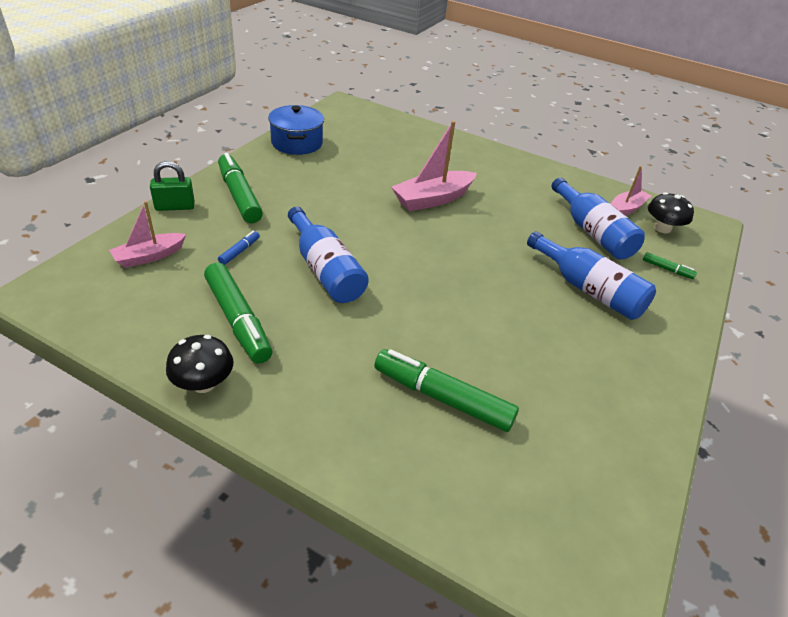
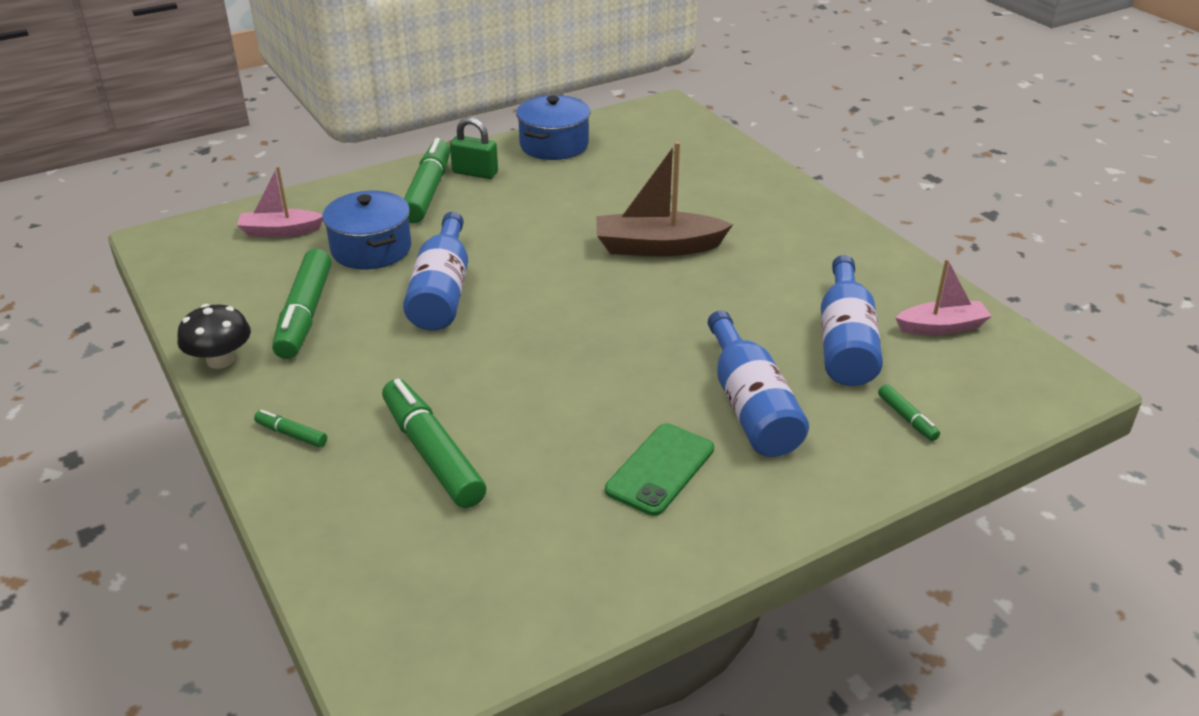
camera: 35 degrees right, 5 degrees down
(175, 207) = (350, 188): green padlock -> green padlock (475, 173)
(240, 251) = (371, 249): blue marker -> blue pot
(325, 425) = (291, 434): none -> green marker
(433, 199) = (658, 247): pink boat -> brown boat
(586, 351) = (660, 469): none -> green phone
(662, 228) = (971, 366): black mushroom -> none

